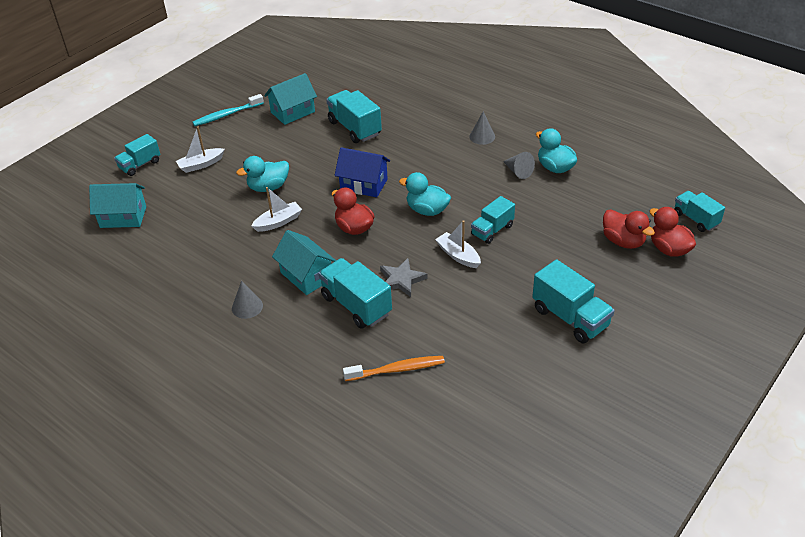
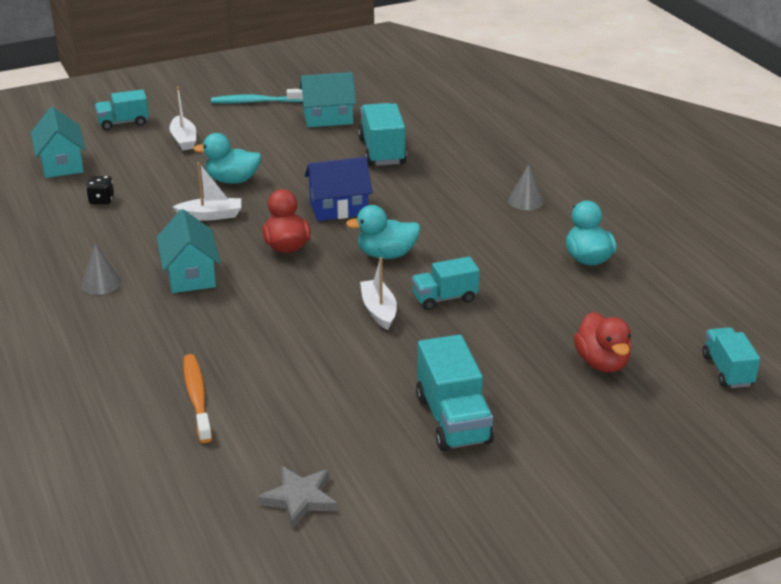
camera: 25 degrees right, 10 degrees down
(123, 217) = (62, 164): turquoise house -> turquoise house turned 45 degrees clockwise
(184, 237) = (101, 200): none -> black dice
(201, 164) = (184, 140): white boat -> white boat turned 105 degrees counterclockwise
(356, 305) = (215, 320): turquoise truck -> none
(364, 184) = (338, 208): blue house -> blue house turned 60 degrees counterclockwise
(396, 370) = (197, 398): orange toothbrush -> orange toothbrush turned 120 degrees counterclockwise
(401, 280) = (289, 313): grey star -> grey star (299, 499)
(427, 210) = (386, 254): turquoise duck -> turquoise duck turned 60 degrees counterclockwise
(518, 171) = (536, 249): grey cone -> none
(669, 249) = (656, 391): red duck -> none

